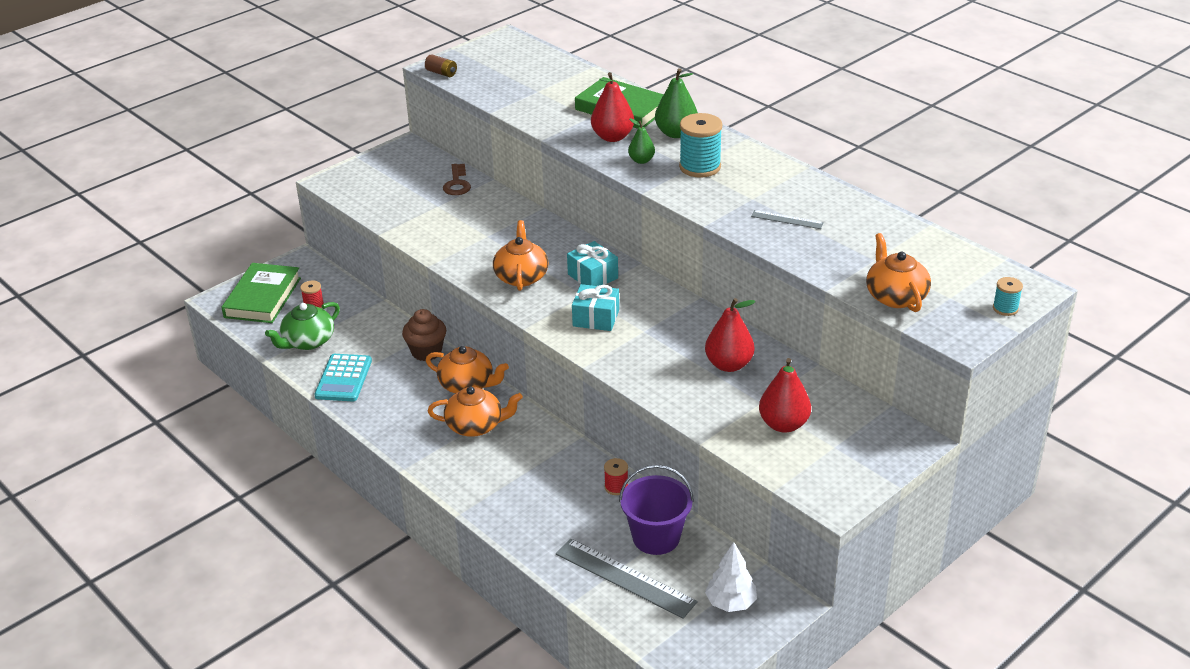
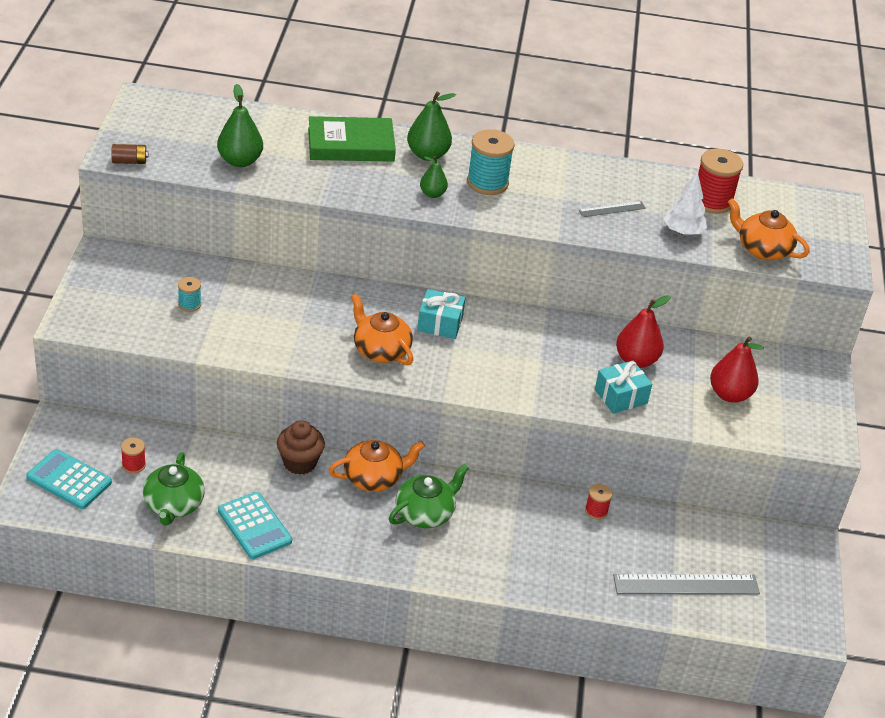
camera: 45 degrees left, 5 degrees up
(263, 297) = (69, 480): green book -> turquoise calculator
(457, 183) = (205, 276): brown key -> none
(475, 426) = (425, 513): orange teapot -> green teapot
(520, 95) = (240, 161): none -> green pear
(596, 318) = (489, 363): turquoise gift -> turquoise gift (621, 396)
(612, 137) = (379, 178): red pear -> none
(656, 537) = (671, 538): purple bucket -> none
(730, 603) = (775, 563): white tree -> white tree (683, 231)
(896, 244) = (712, 201): none -> red spool
(1005, 308) = (839, 229): turquoise spool -> turquoise spool (189, 304)

